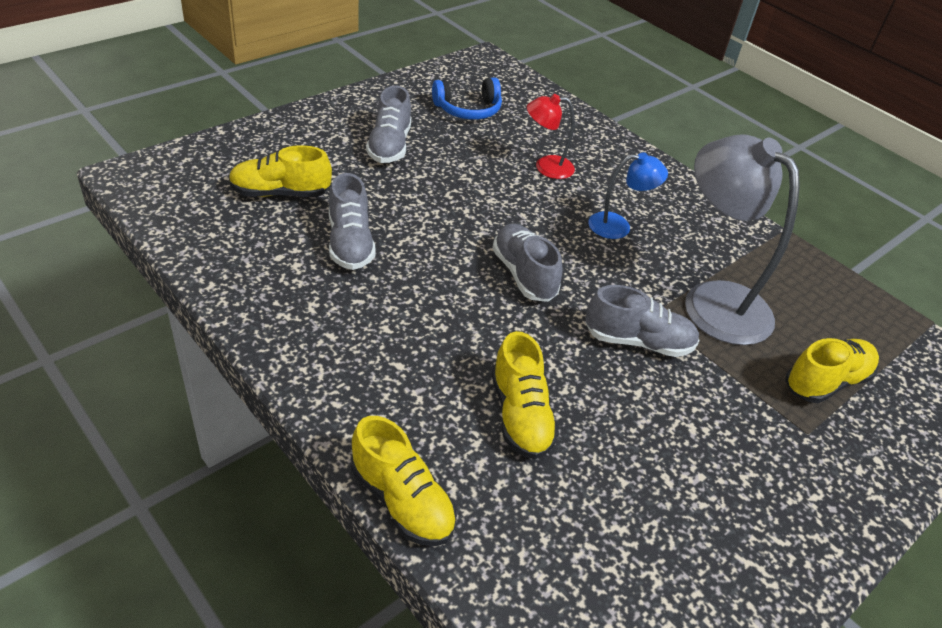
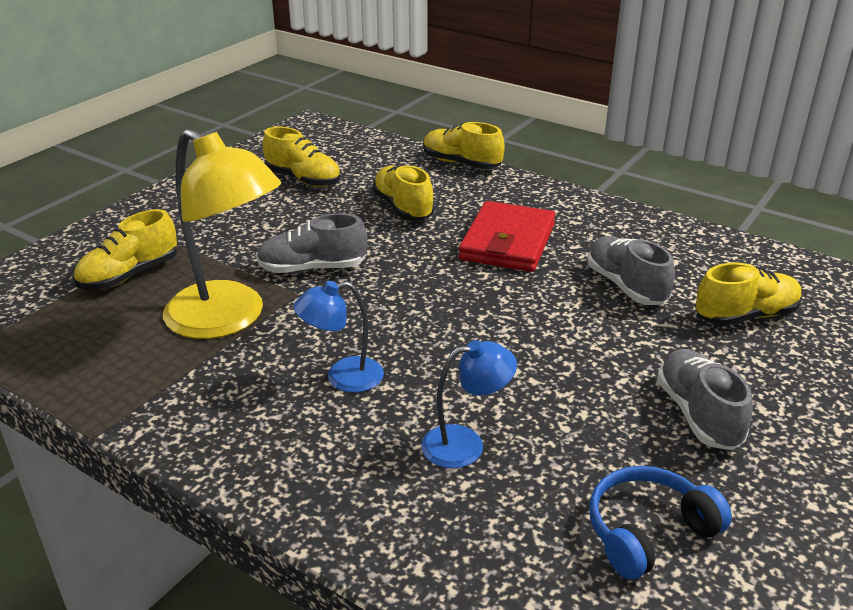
camera: 170 degrees right, 10 degrees down
(425, 324) = (507, 242): none -> red wallet
(524, 274) = (439, 298): grey shoe -> none
(546, 167) = (465, 444): red lamp -> blue lamp
(647, 524) = (303, 179): none -> yellow shoe
(713, 300) = (228, 319): grey lamp -> yellow lamp

